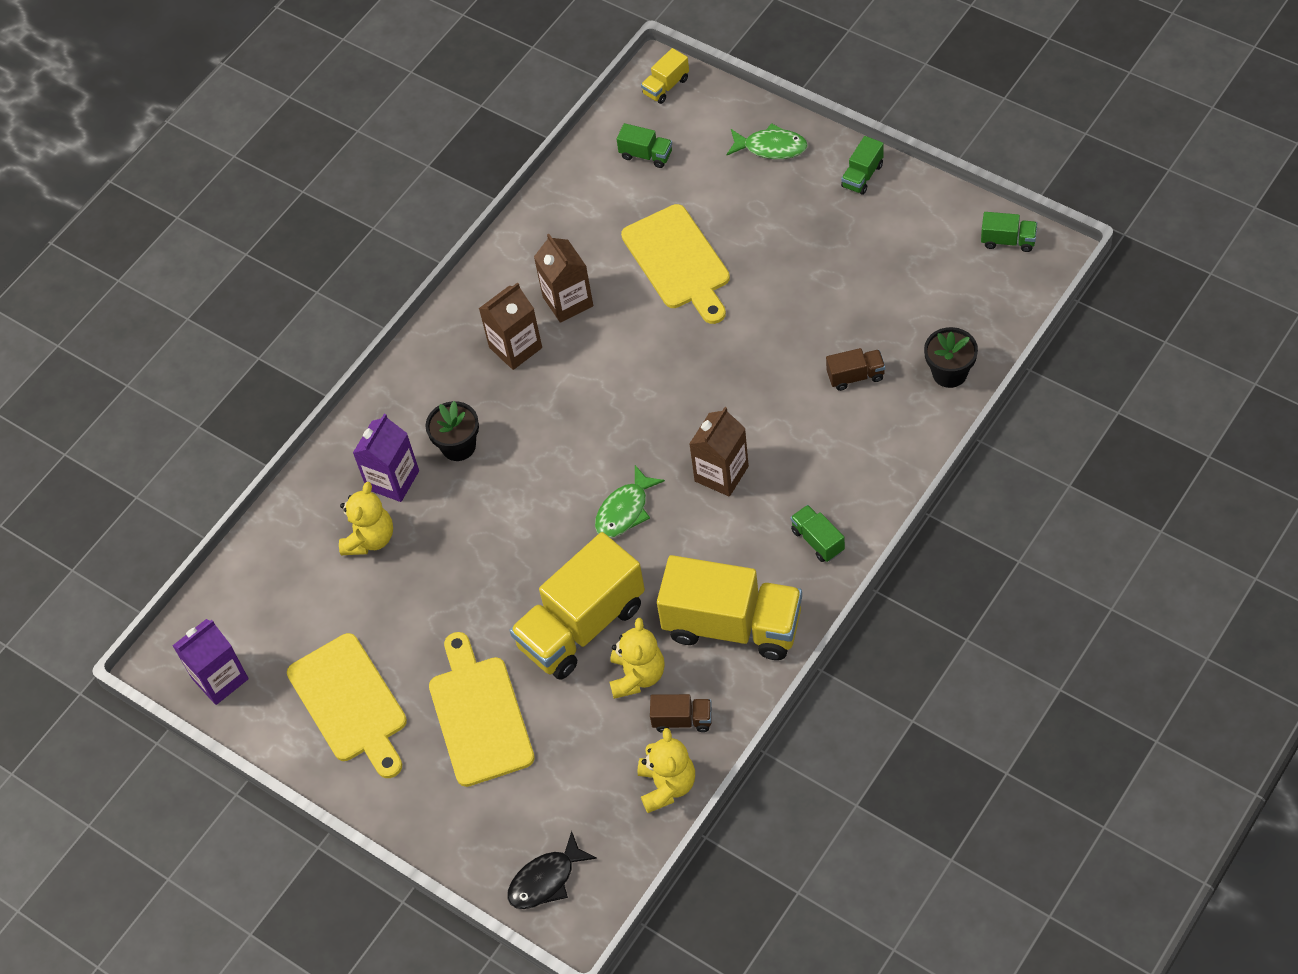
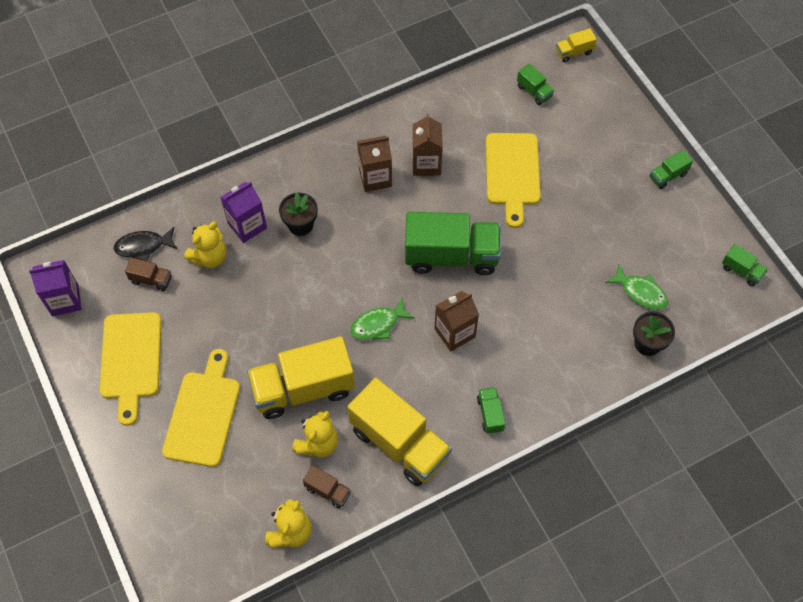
camera: 20 degrees right, 5 degrees up
(546, 880) = (175, 552): black fish -> black fish (143, 246)
(664, 390) = (451, 256): none -> green truck
(771, 147) = (618, 126): green fish -> green fish (640, 292)
(855, 376) = (582, 312): brown truck -> brown truck (151, 280)

